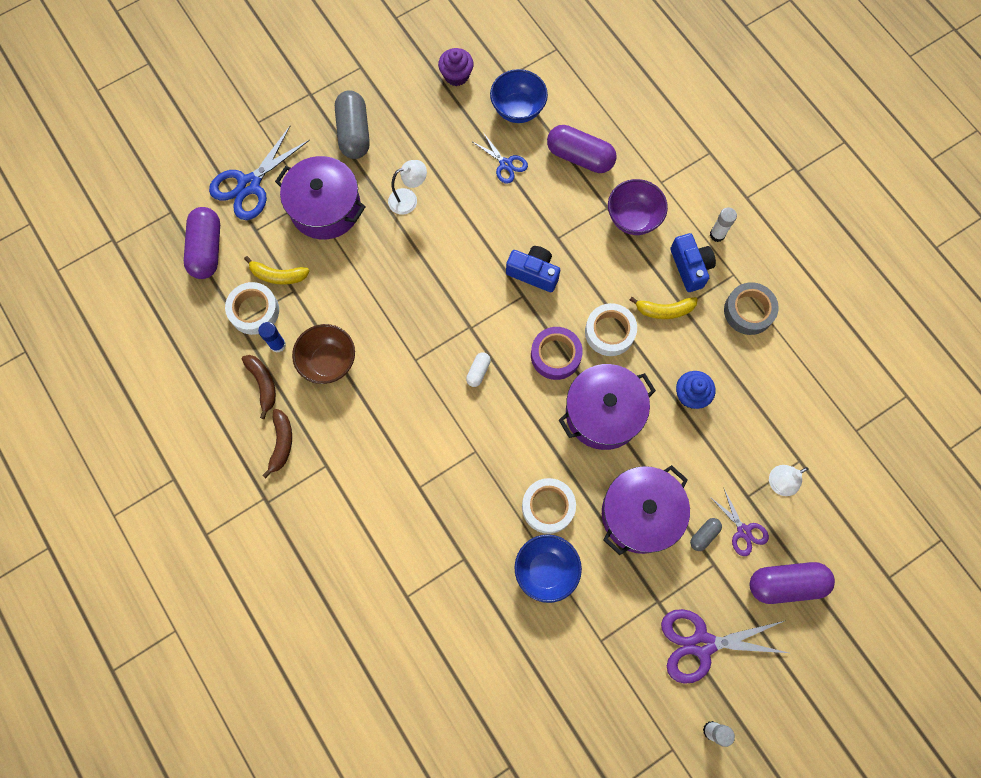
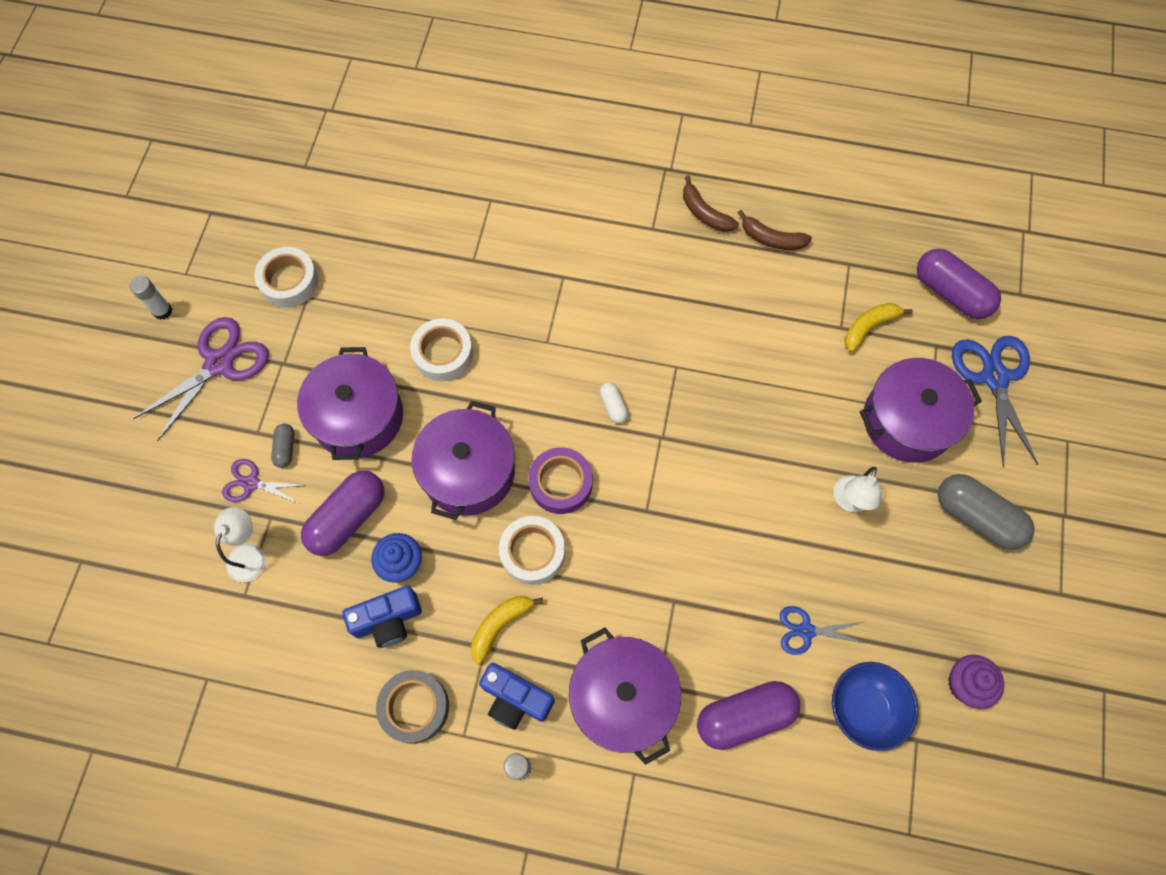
camera: 135 degrees right, 5 degrees down
(254, 311) = (850, 283): white tape -> white tape (289, 281)
(278, 345) = (798, 276): blue glue stick -> none
(328, 362) = (743, 300): brown bowl -> none
(533, 273) = (660, 542): blue camera -> blue camera (388, 620)
(546, 570) = (399, 307): blue bowl -> none
(633, 218) = (622, 698): purple bowl -> purple pot
(786, 583) = (178, 472): purple capsule -> purple capsule (348, 518)

